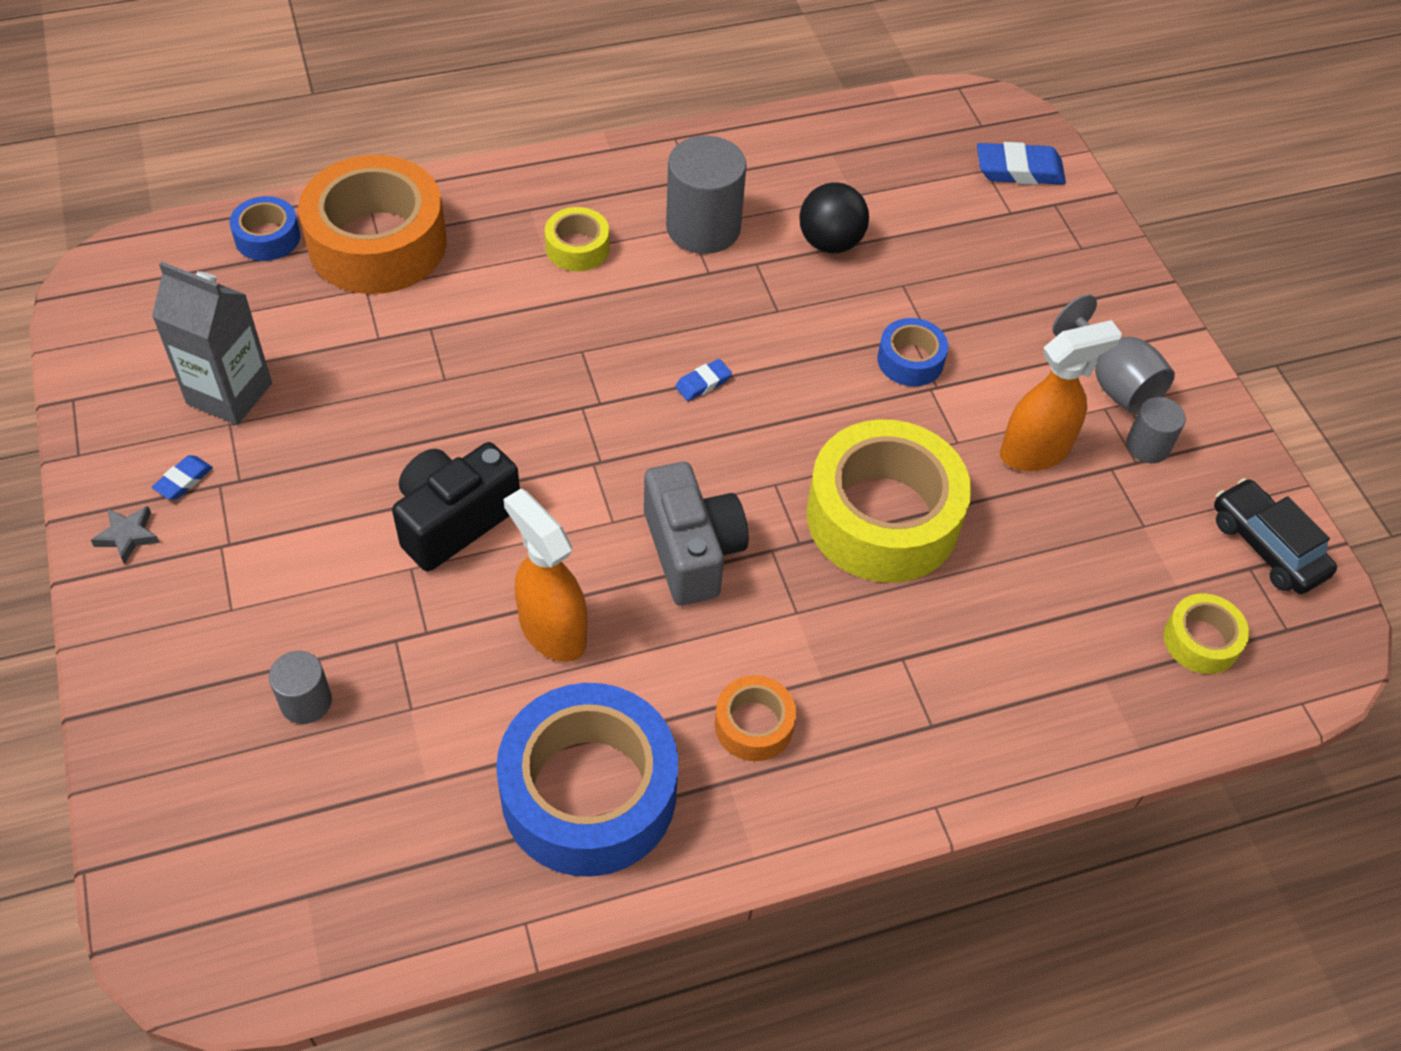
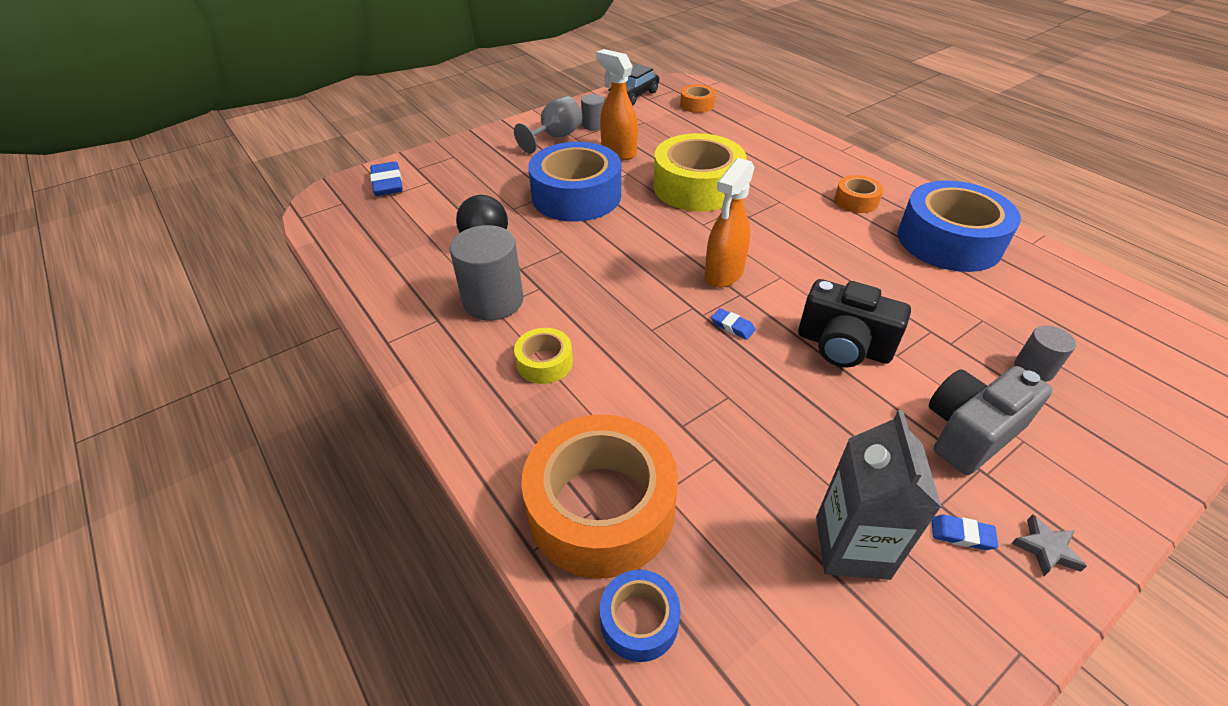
camera: 105 degrees left, 10 degrees down
(552, 630) = (875, 279): orange spray bottle -> orange spray bottle (723, 274)
(692, 551) = (774, 242): grey camera -> grey camera (969, 433)
(703, 383) = (644, 267): blue eraser -> blue eraser (732, 326)
(910, 360) = (576, 196): blue tape -> blue tape, size x2.14
(1201, 641) = (697, 105): yellow tape -> orange tape

